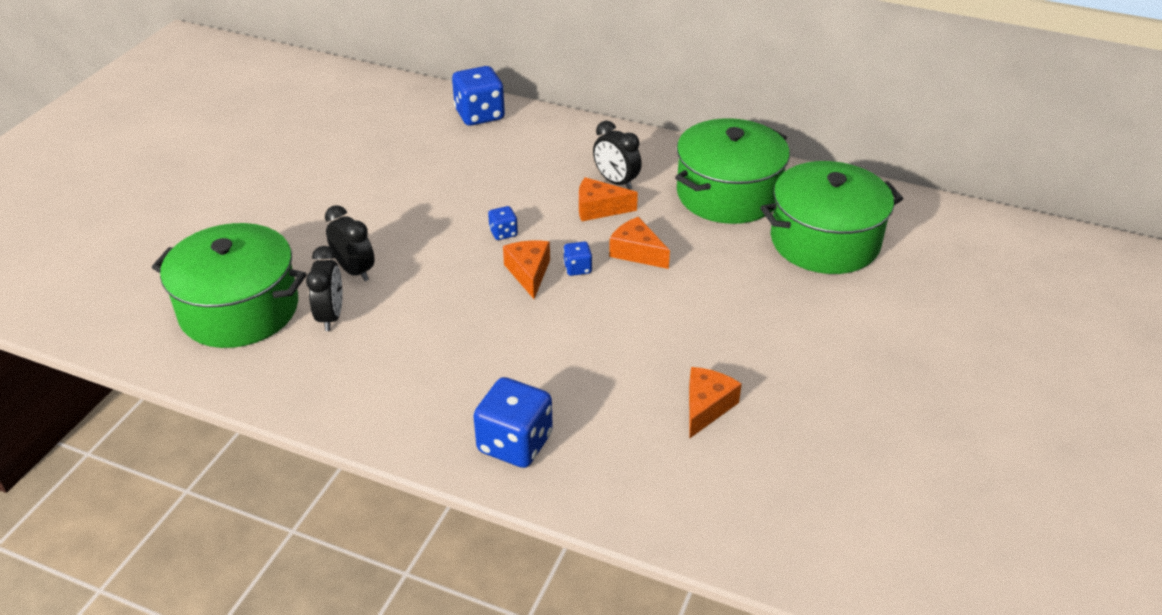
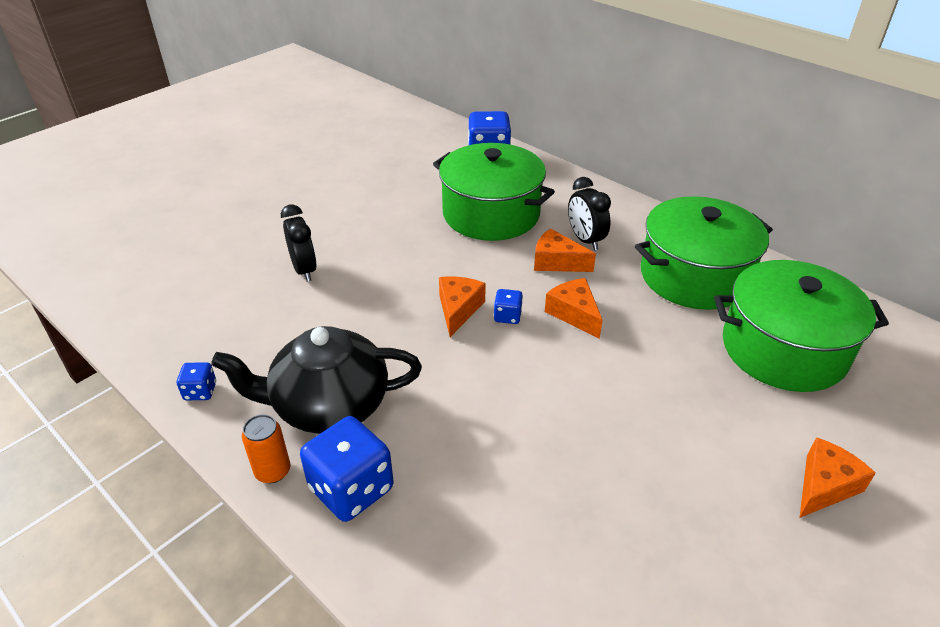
camera: 20 degrees right, 0 degrees up
(239, 309) = (189, 282): green pot -> green pot (491, 214)
(331, 316) = (259, 307): black clock -> none
(436, 449) = (273, 471): none -> orange can
(454, 384) = (328, 405): none -> black teapot
(503, 233) = (454, 265): blue dice -> blue dice (200, 391)
(706, 407) = (573, 508): orange cheese -> orange cheese (824, 486)

